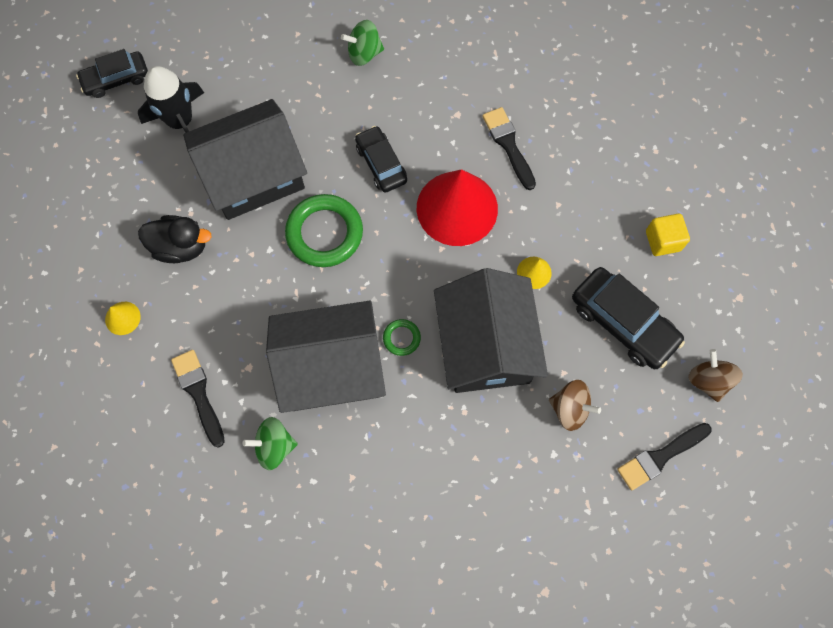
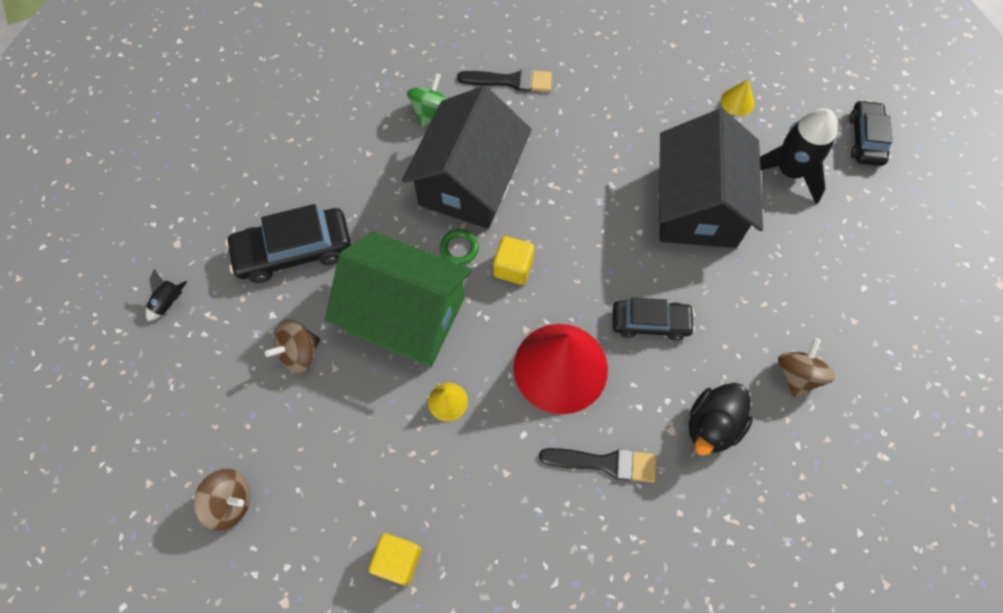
camera: 120 degrees right, 5 degrees down
(122, 318) = (610, 56): yellow cone -> yellow cone (737, 102)
(181, 247) = (653, 120): black duck -> black duck (712, 425)
(324, 233) = (602, 236): green ring -> none
(364, 53) = (797, 375): green spinning top -> brown spinning top
(394, 286) = (513, 268): none -> yellow cube
(485, 345) = (406, 314): black house -> green house
(600, 553) = (169, 303): none -> black rocket
(623, 322) = (342, 456): black car -> black car (294, 251)
(660, 457) = (201, 405): black brush -> none

